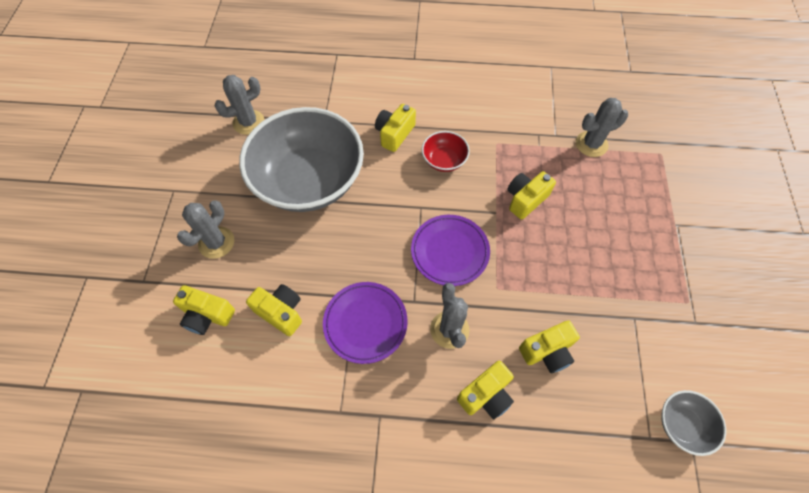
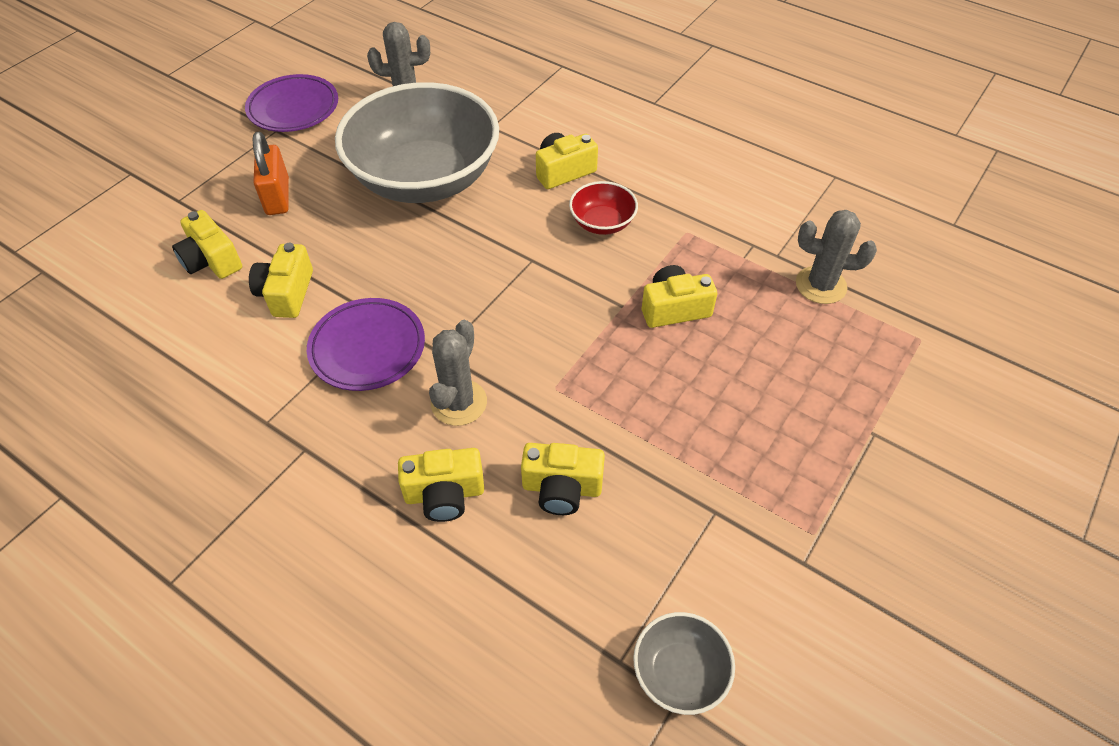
camera: 30 degrees right, 10 degrees down
(216, 242) = (277, 197): grey cactus -> orange padlock
(281, 312) = (287, 293): yellow camera -> yellow camera turned 150 degrees counterclockwise
(449, 252) = (528, 321): purple plate -> purple plate (293, 108)

